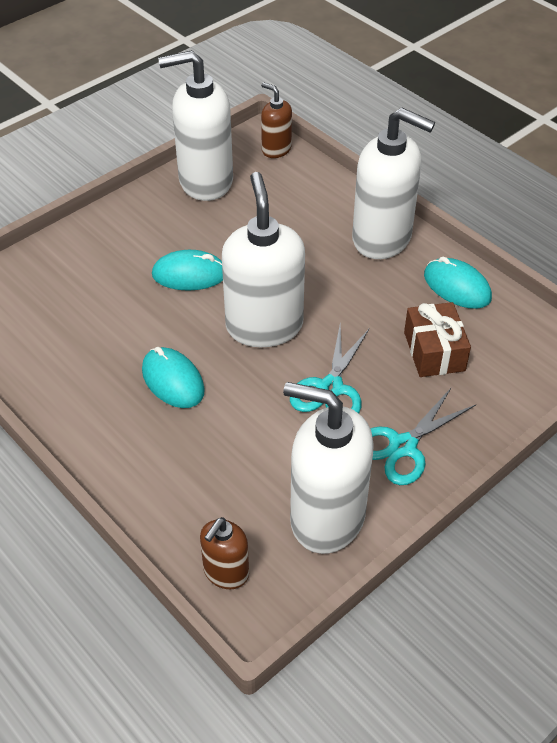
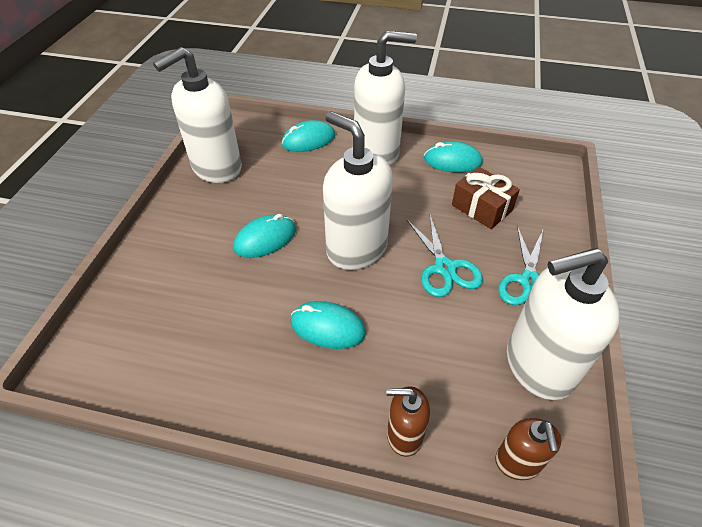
camera: 35 degrees left, 0 degrees up
(276, 149) = (250, 126): brown soap dispenser -> brown soap dispenser (404, 435)
(322, 192) = (308, 140): none -> turquoise mouse

